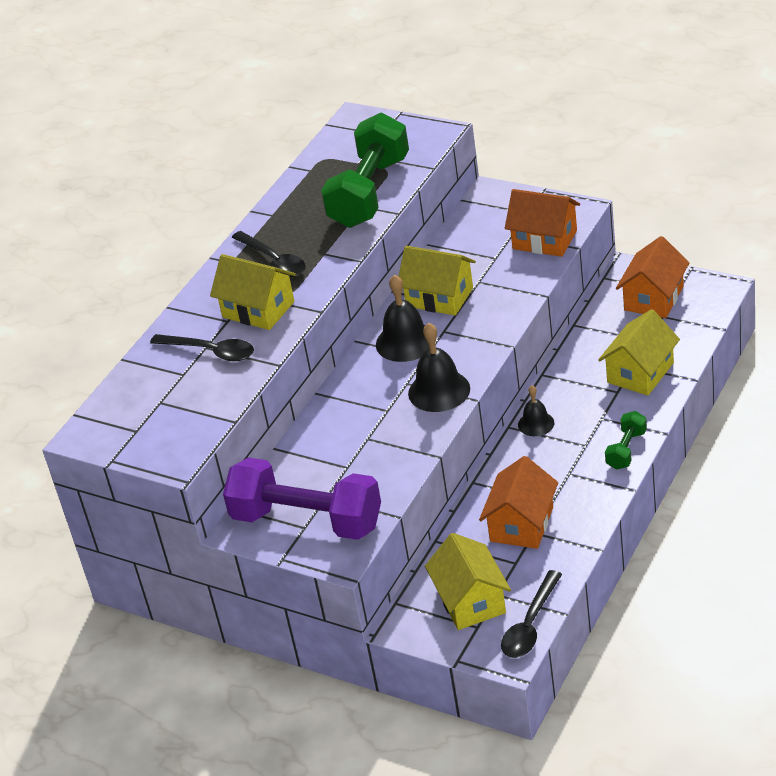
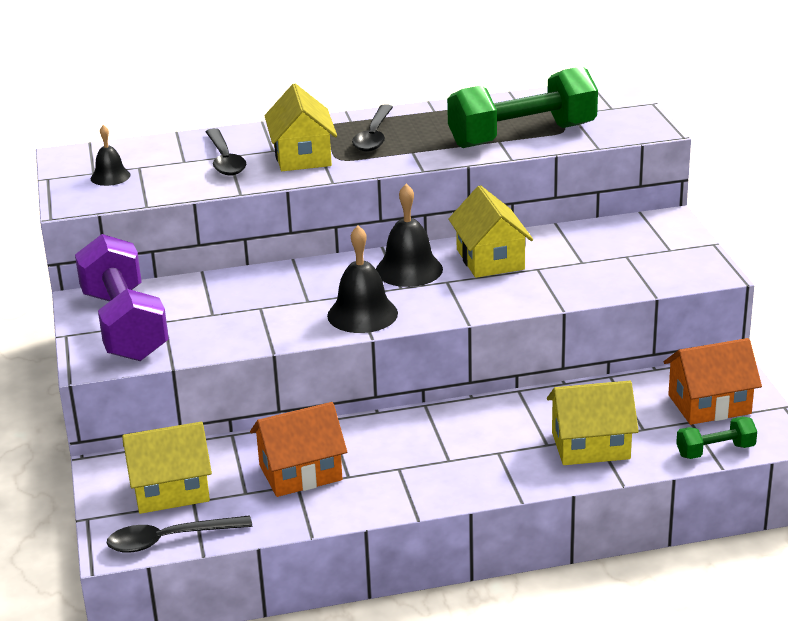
camera: 45 degrees right, 10 degrees down
(471, 601) = (171, 490): yellow house -> yellow house turned 45 degrees clockwise
(536, 423) = (446, 418): black bell -> black bell (110, 176)
(544, 240) = (642, 275): orange house -> none
(626, 450) = (469, 487): green dumbbell -> green dumbbell (715, 451)

